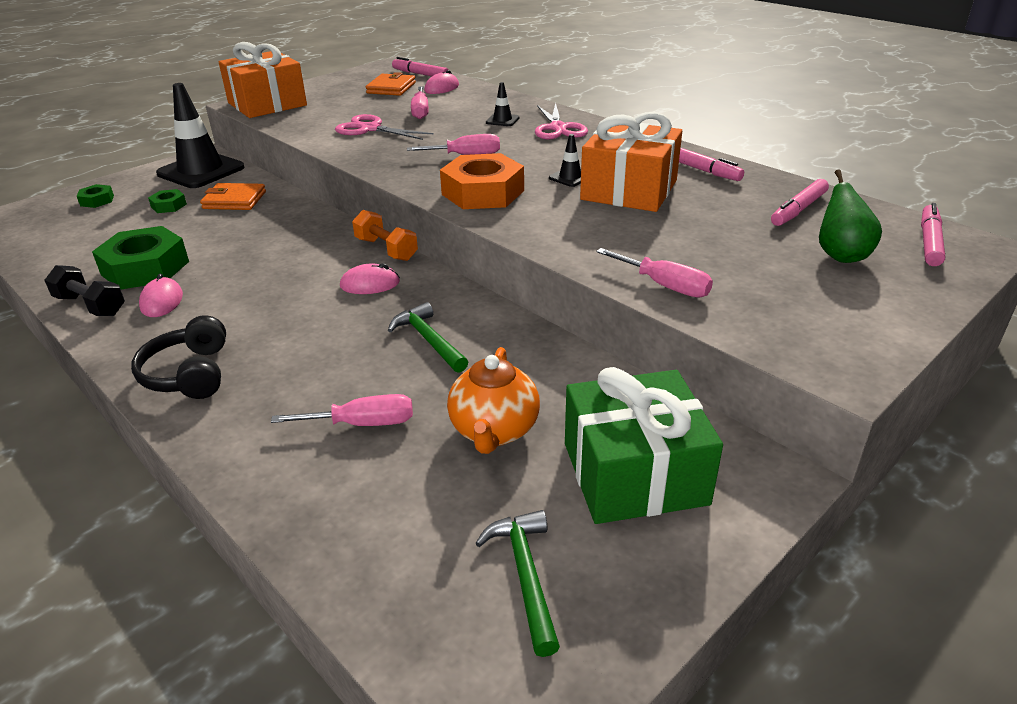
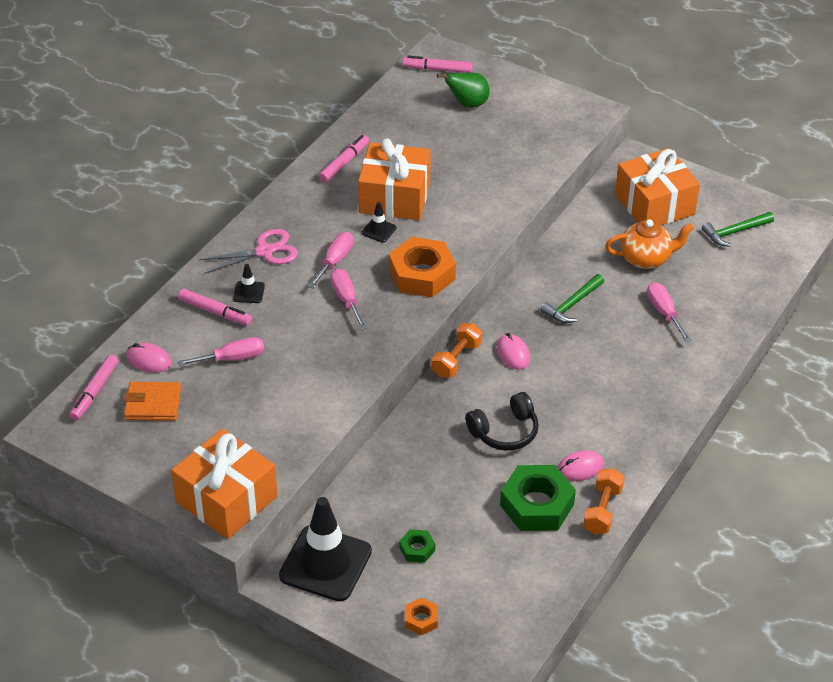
camera: 105 degrees left, 10 degrees up
(90, 305) = (602, 510): black dumbbell -> orange dumbbell
(97, 200) = (421, 619): green nut -> orange nut
(189, 374) = (655, 410): black headphones -> black headphones (505, 432)
(234, 200) = (391, 500): orange wallet -> none
(370, 129) = (291, 384): pink scissors -> none
(634, 473) = (654, 204): green gift -> orange gift
(664, 286) = (532, 172): pink screwdriver -> pink screwdriver (335, 261)
(798, 210) = (405, 117): pink marker -> pink marker (215, 312)

